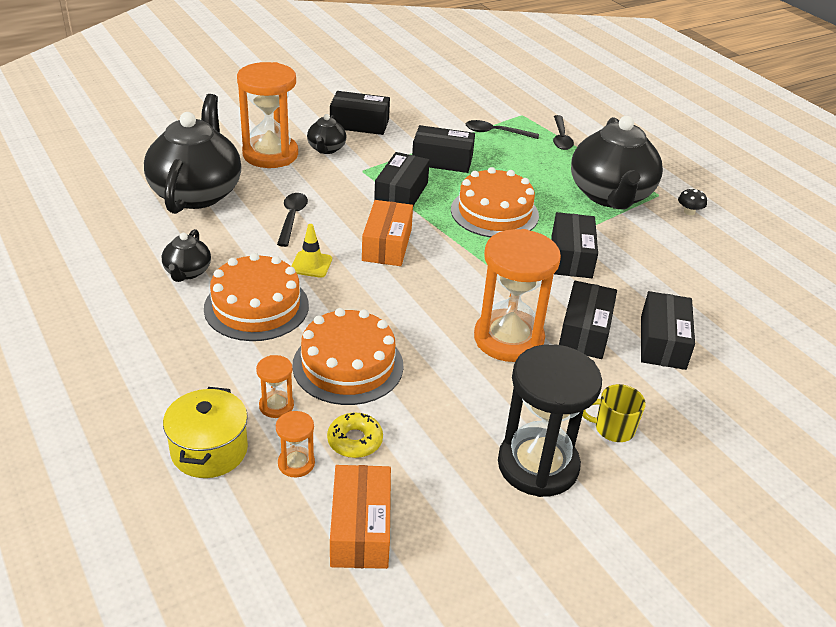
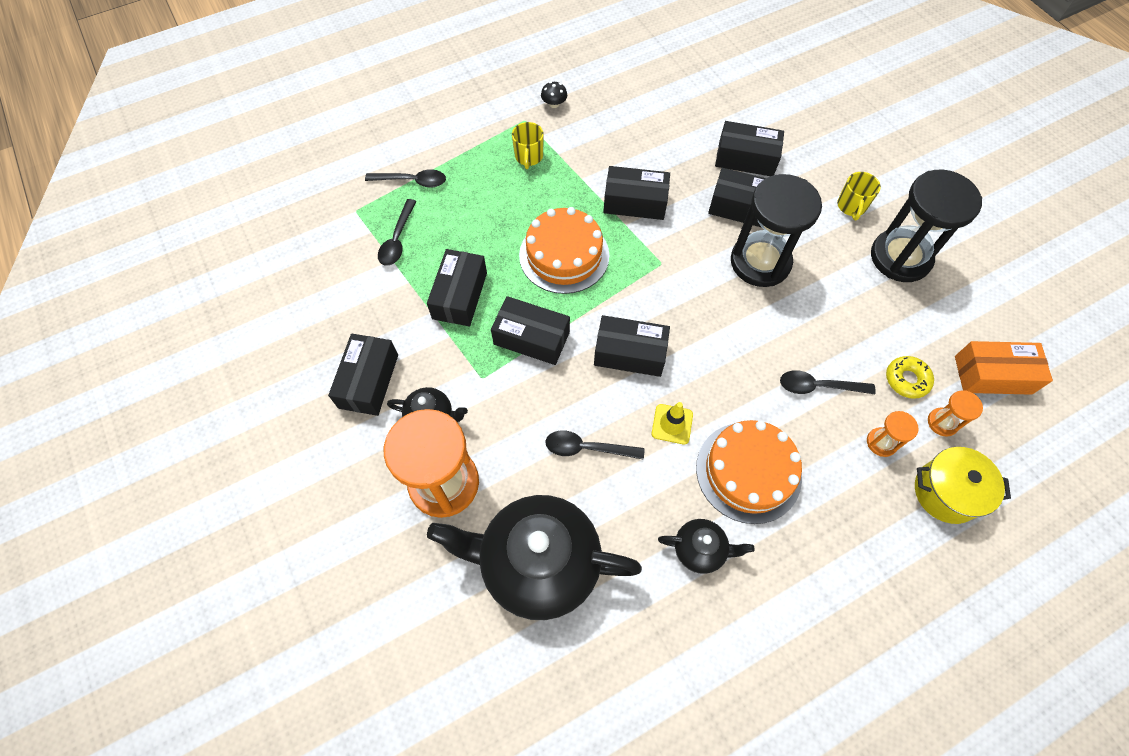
camera: 85 degrees left, 25 degrees up
(348, 365) = (818, 386): orange cake -> black spoon
(387, 245) = (630, 353): orange box -> black box
(508, 339) = (760, 262): orange hourglass -> black hourglass
(610, 196) = (528, 157): black teapot -> yellow mug

